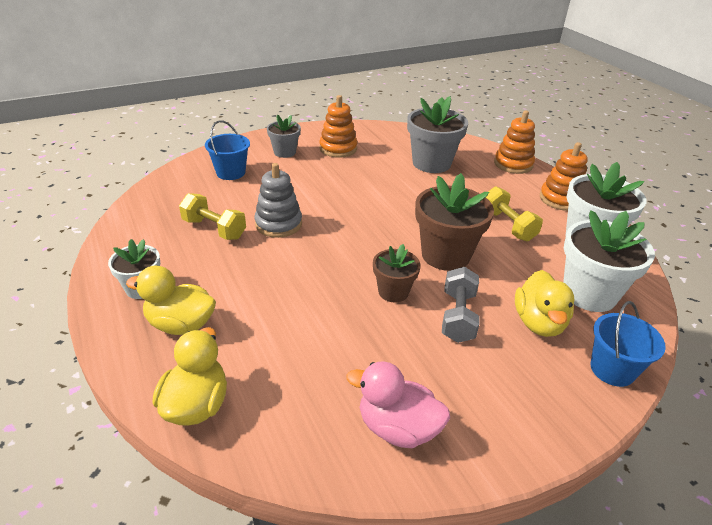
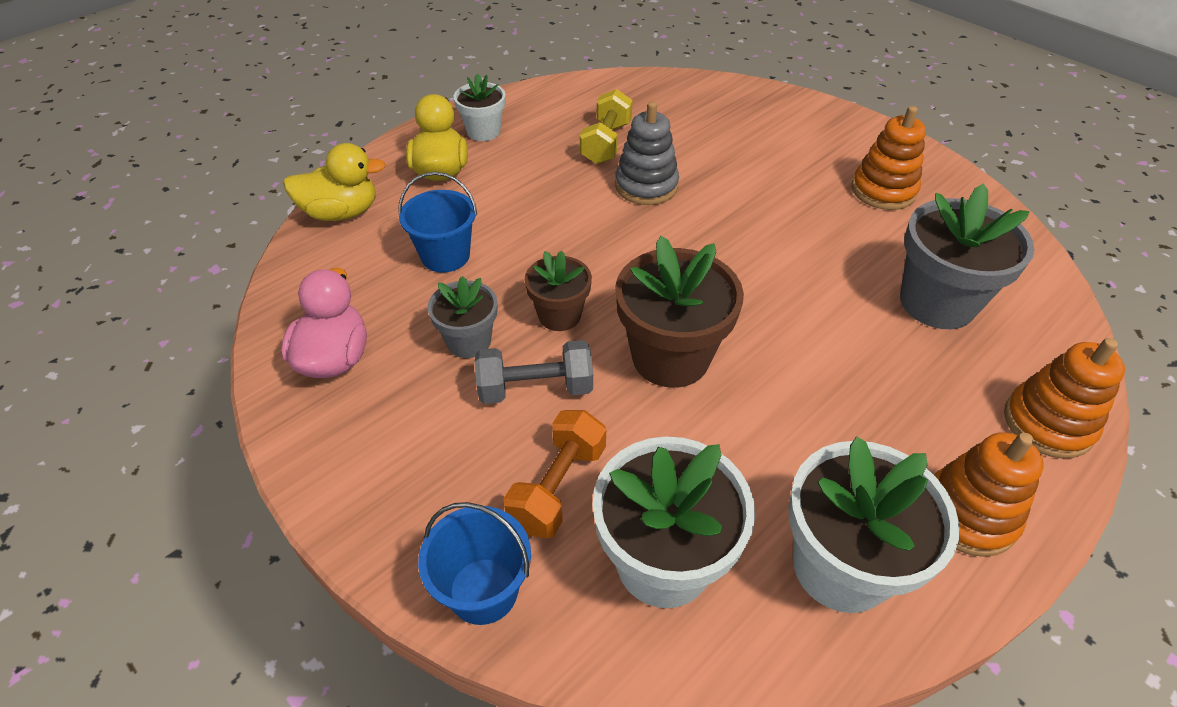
camera: 75 degrees right, 10 degrees up
(231, 172) = (733, 119): blue bucket -> blue bucket (445, 256)
(284, 152) = (824, 146): grey flower pot -> grey flower pot (469, 341)
(507, 225) = (805, 430): yellow dumbbell -> none
(538, 323) = (558, 487): yellow duck -> orange dumbbell

